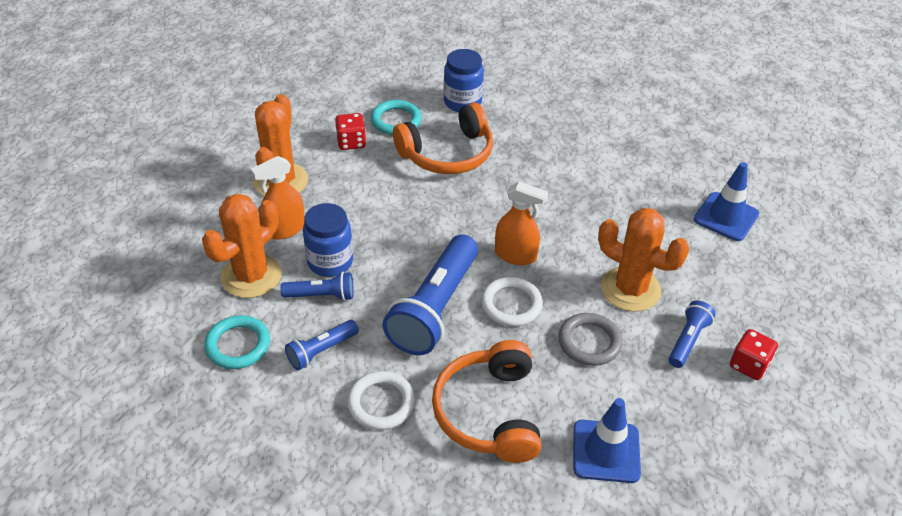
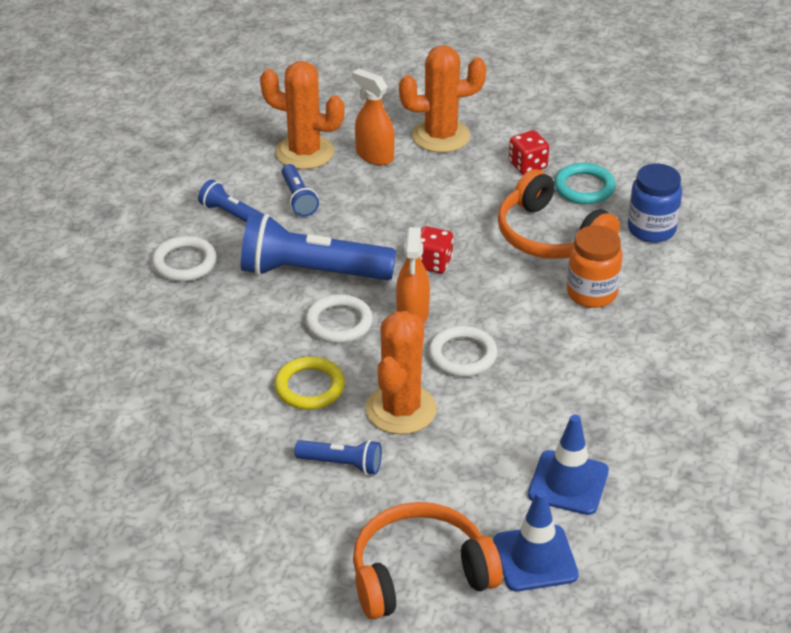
camera: 75 degrees right, 5 degrees down
(238, 345) = (220, 167): turquoise ring -> none
(330, 262) = (344, 193): blue jar -> none
(489, 412) = (195, 331): orange headphones -> orange headphones (420, 574)
(524, 151) = (591, 293): none -> orange jar
(575, 238) = (462, 355): none -> white ring
(589, 342) = (309, 387): grey ring -> yellow ring
(606, 451) = (173, 416): blue traffic cone -> blue traffic cone (535, 558)
(749, 365) = (324, 518): red dice -> red dice (433, 263)

